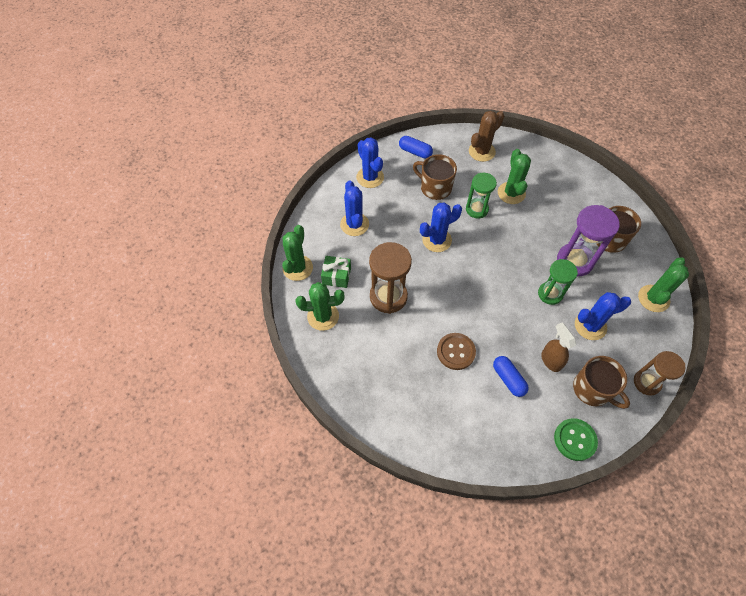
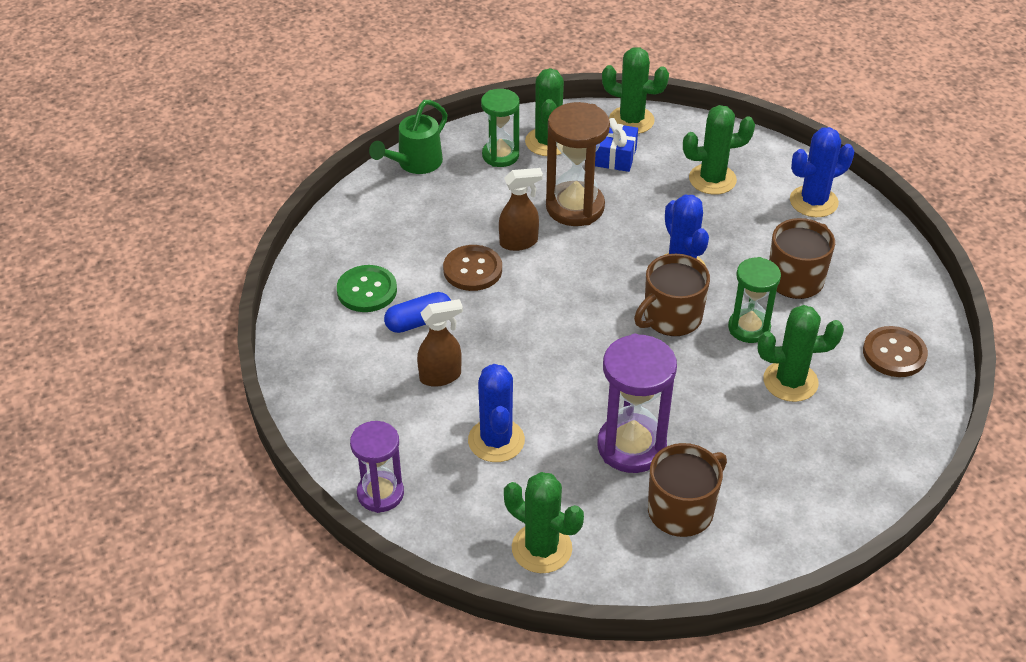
camera: 95 degrees right, 15 degrees down
(336, 276) = (615, 157): green gift -> blue gift
(352, 402) = (415, 163): none -> green watering can
(354, 224) = (712, 179): blue cactus -> green cactus
(415, 152) = (881, 261): blue capsule -> none
(426, 326) = (519, 242): none -> brown spray bottle
(481, 151) = (894, 353): brown cactus -> brown button
(550, 294) = (564, 398): green hourglass -> green hourglass (500, 155)
(575, 440) = (309, 381): green button -> green button (367, 290)
(592, 389) = (382, 419): brown mug -> brown mug (671, 317)
(647, 382) = (380, 493): brown hourglass -> purple hourglass

